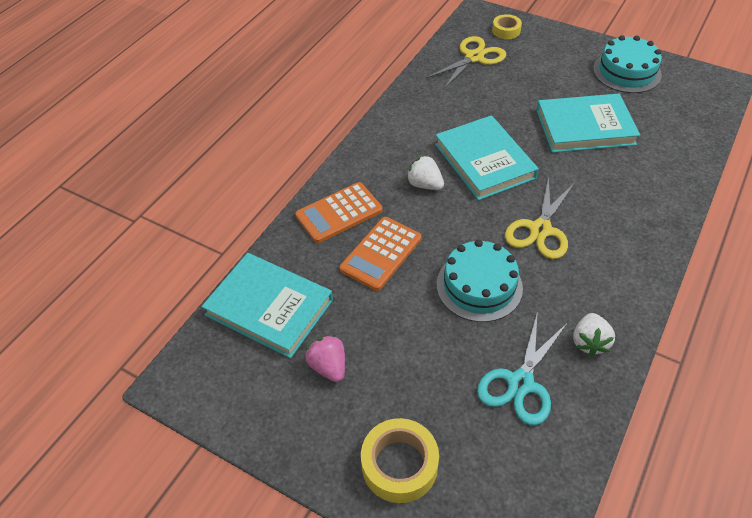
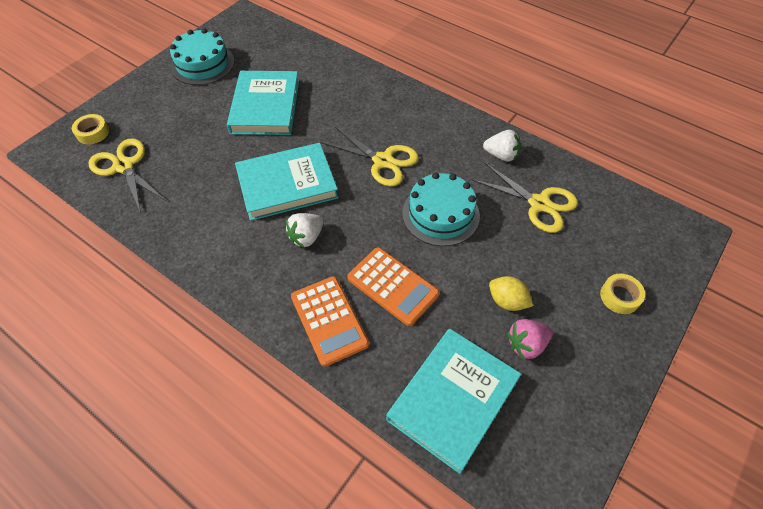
camera: 85 degrees left, 5 degrees up
(377, 349) = (507, 301): none -> yellow lemon
(399, 465) = (620, 296): yellow tape -> yellow tape, size x0.61
(520, 383) = (539, 204): turquoise scissors -> yellow scissors

